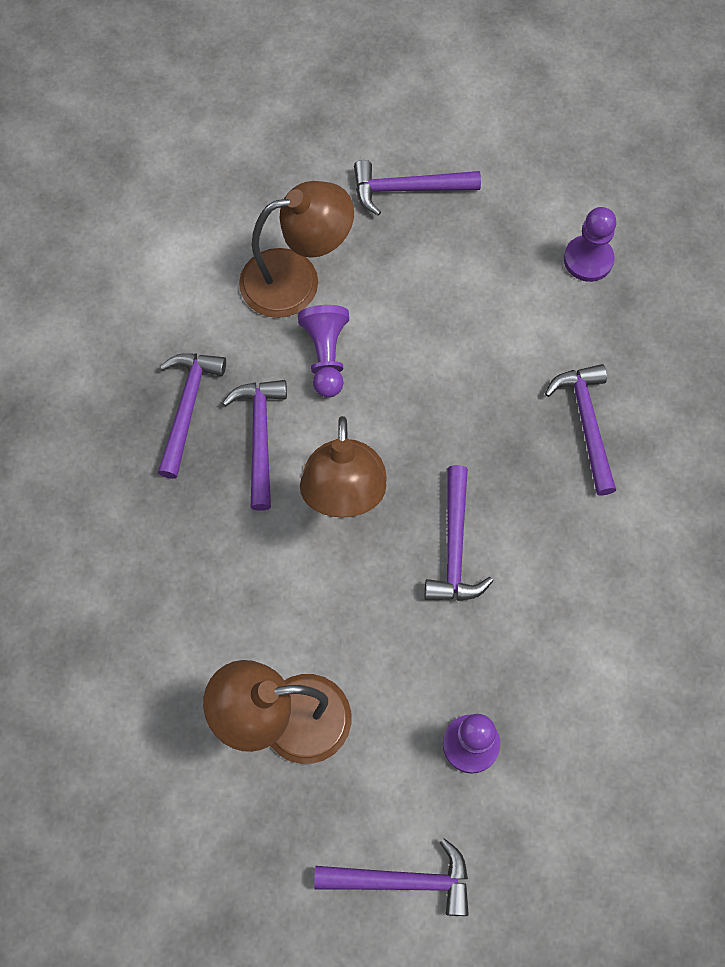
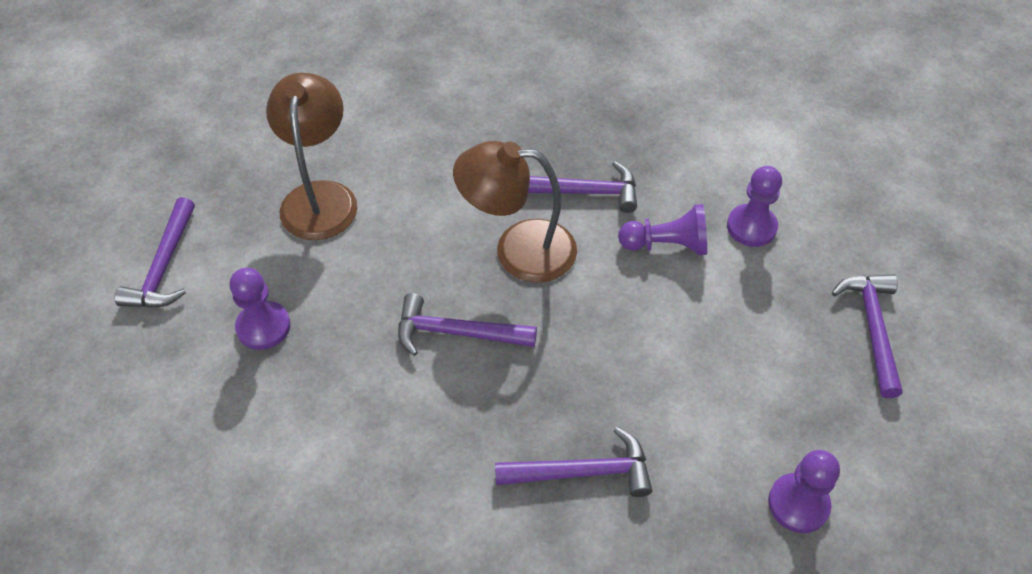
camera: 95 degrees right, 15 degrees down
(187, 408) = (614, 144): purple hammer -> none
(296, 279) = (751, 227): brown lamp -> purple pawn

